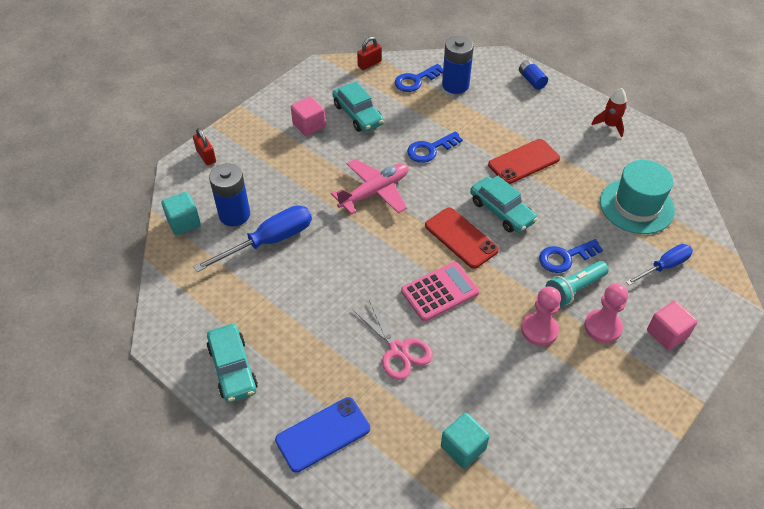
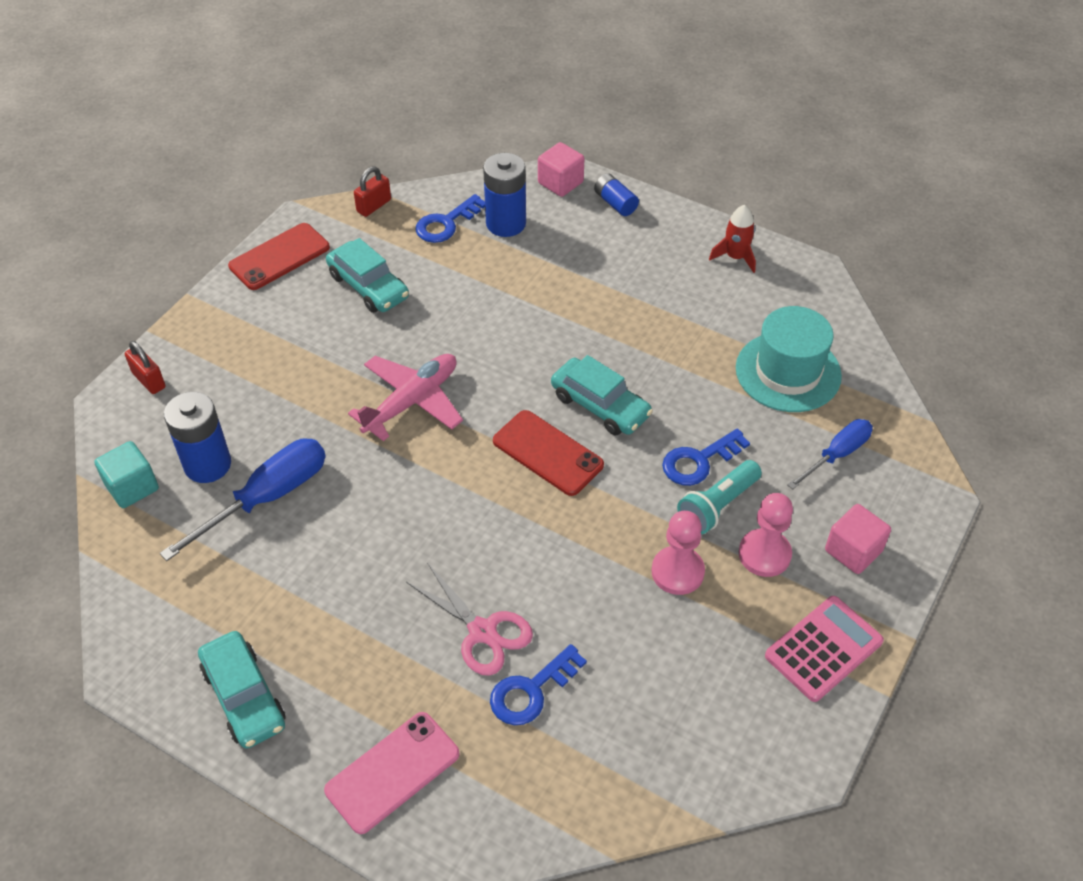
camera: 10 degrees left, 0 degrees up
(309, 125) = (298, 312): pink cube -> pink cube (560, 183)
(323, 434) = (392, 772): blue phone -> pink phone
(430, 149) = (484, 326): blue key -> blue key (531, 691)
(440, 292) = (529, 537): pink calculator -> pink calculator (823, 649)
(463, 447) = (595, 758): turquoise cube -> none
(524, 162) = (621, 327): red phone -> red phone (279, 257)

